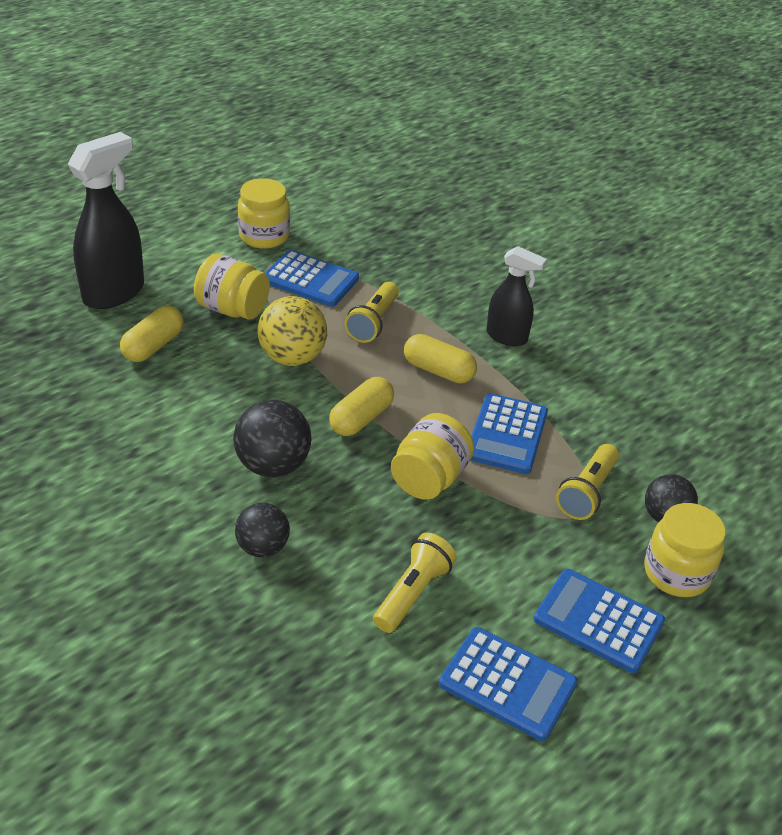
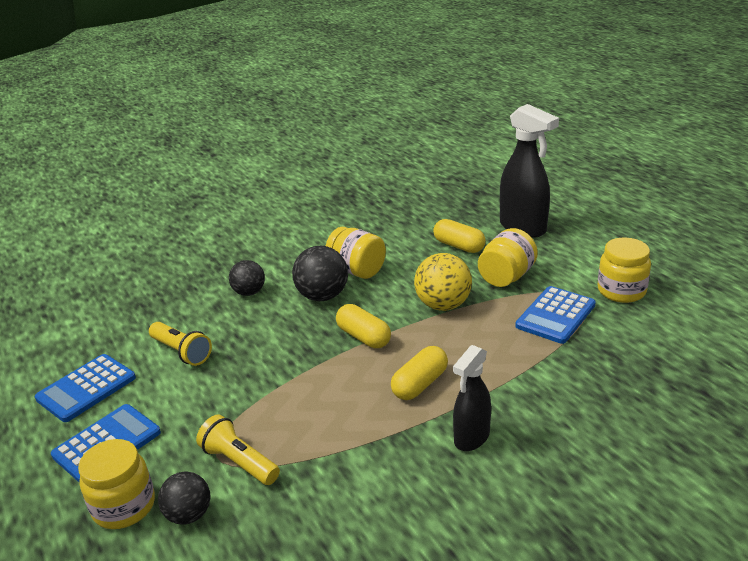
camera: 105 degrees right, 10 degrees down
(373, 322) = (492, 349): yellow flashlight -> none
(429, 478) = (287, 368): yellow jar -> yellow jar (357, 270)
(507, 434) = (326, 419): blue calculator -> none

